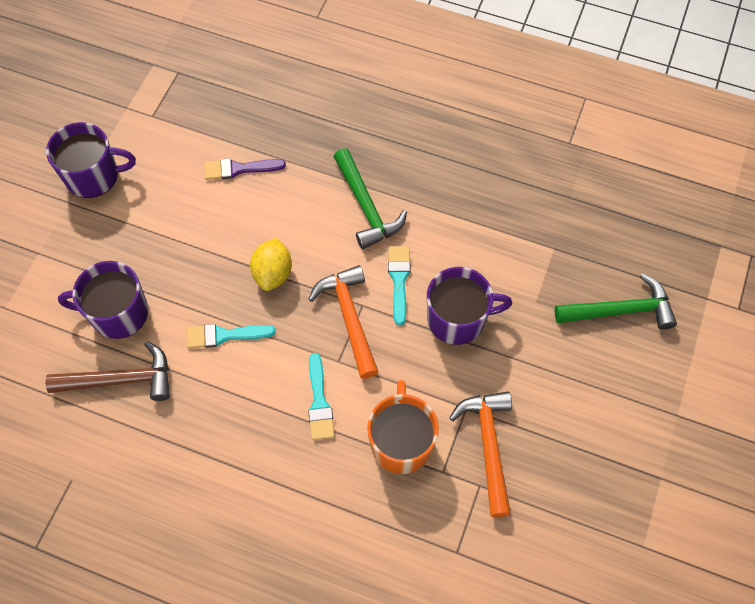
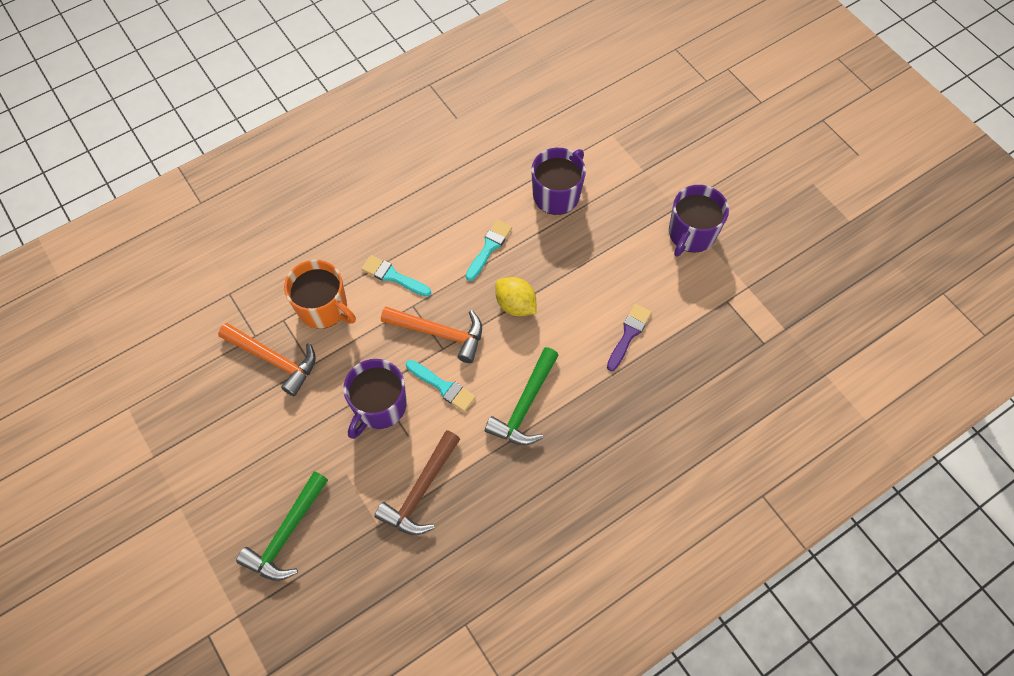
camera: 125 degrees right, 0 degrees up
(121, 380) = (504, 173): brown hammer -> brown hammer (421, 491)
(366, 207) = (525, 405): green hammer -> green hammer turned 75 degrees counterclockwise

